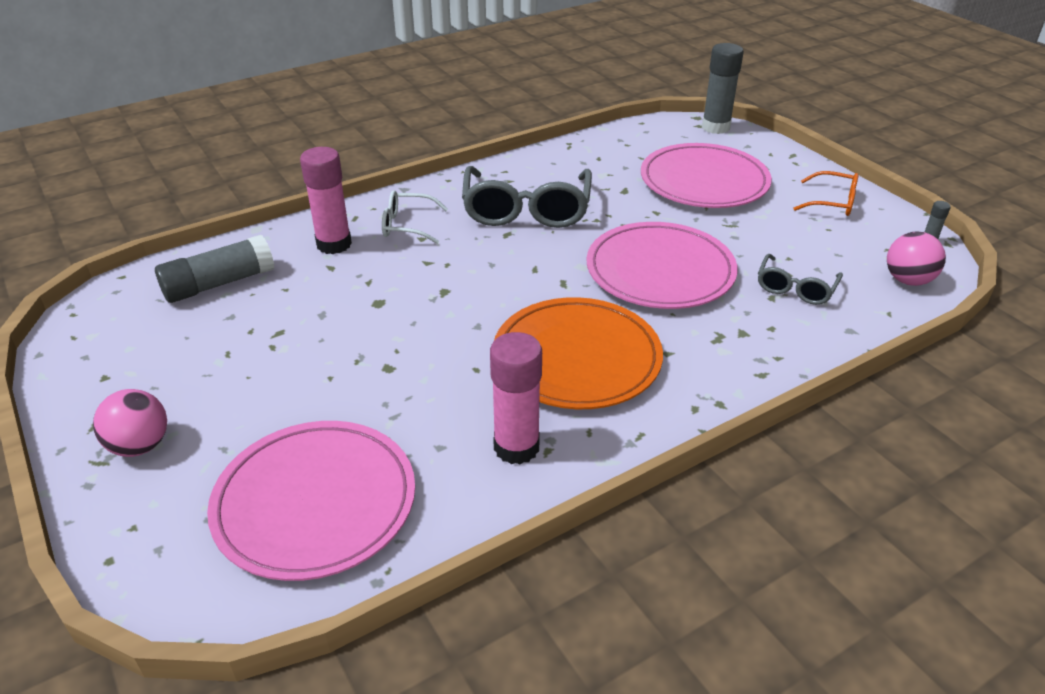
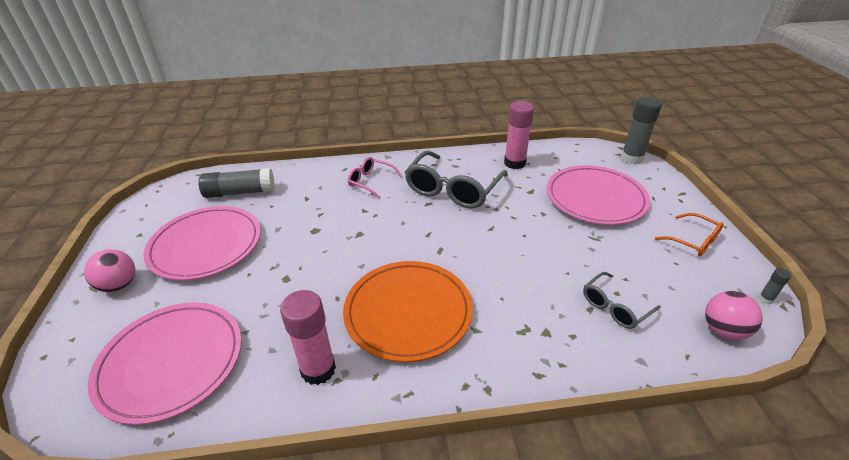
camera: 25 degrees right, 0 degrees up
(334, 244) = (319, 183): pink glue stick -> pink glue stick (514, 163)
(407, 225) = (370, 181): white glasses -> pink glasses
(660, 271) = (515, 261): pink plate -> pink plate (206, 246)

